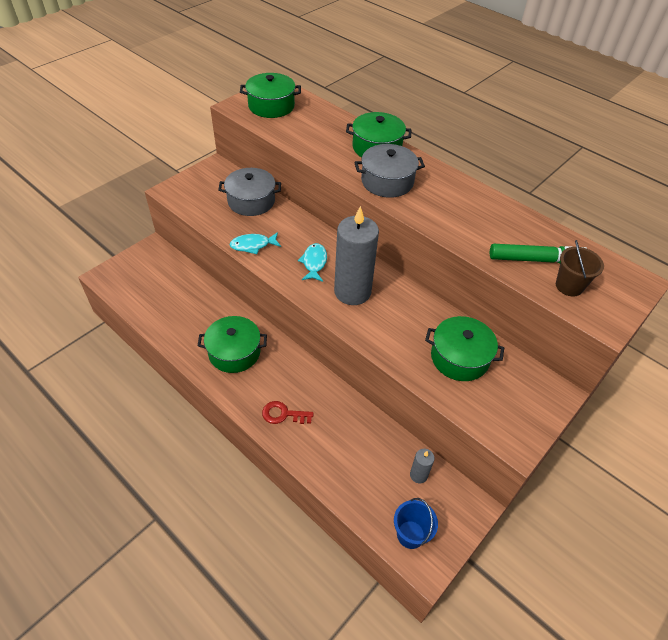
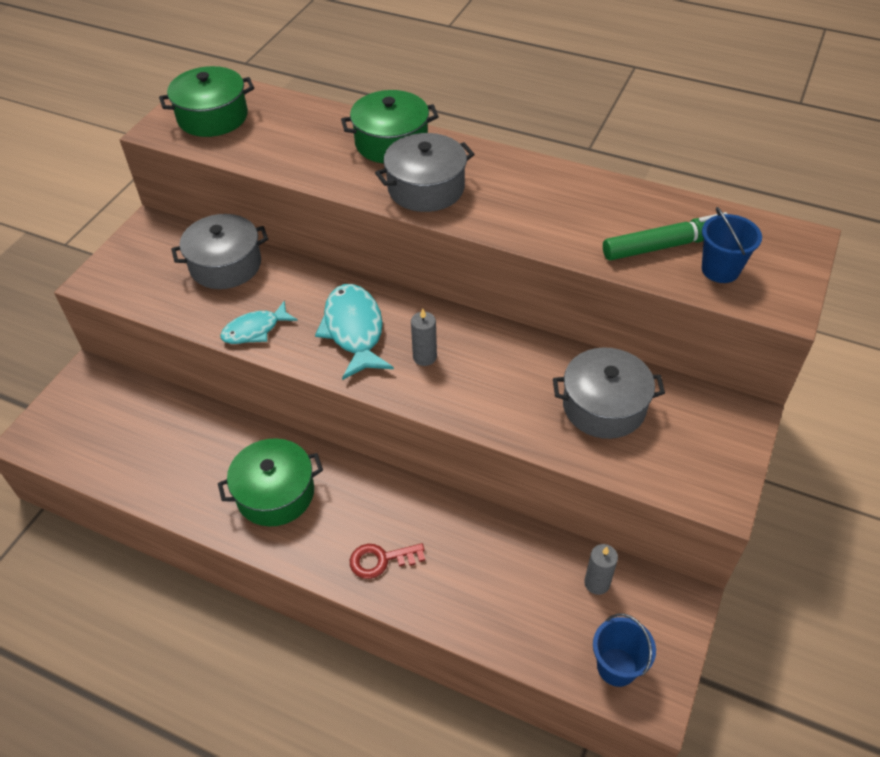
camera: 15 degrees left, 0 degrees up
(314, 263) = (354, 330): turquoise fish -> turquoise fish, size x1.60
(352, 292) = (424, 357): grey candle -> grey candle, size x0.44
(459, 357) = (604, 406): green pot -> grey pot
(569, 286) = (720, 270): brown bucket -> blue bucket

